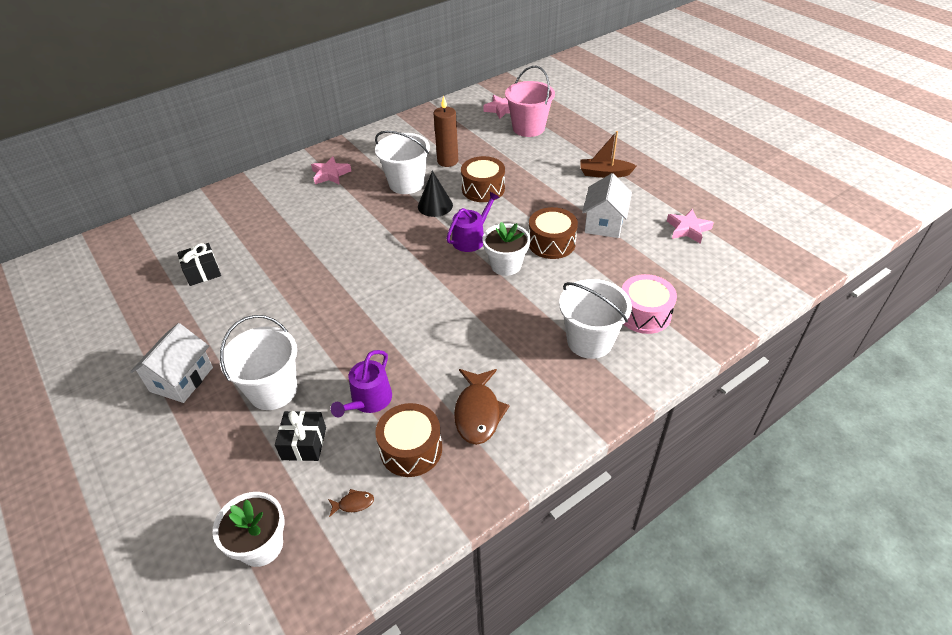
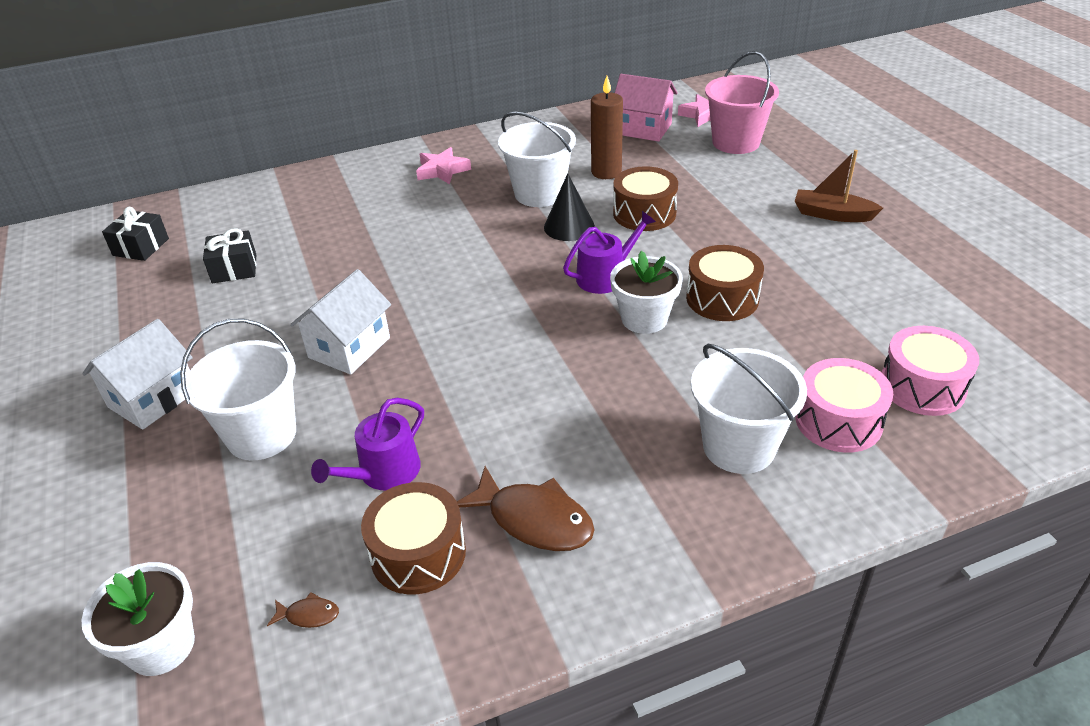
camera: 15 degrees right, 5 degrees down
(304, 443) = (274, 515): black gift -> black gift (141, 247)
(463, 125) = (643, 129): none -> pink house
(478, 412) = (534, 520): brown fish -> brown fish turned 75 degrees counterclockwise
(604, 223) = (811, 282): white house -> white house (349, 347)
(687, 283) = (922, 386): none -> pink drum
(688, 229) = (945, 309): pink star -> none

